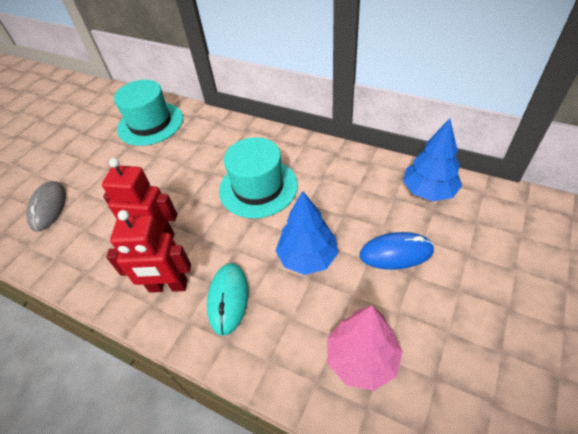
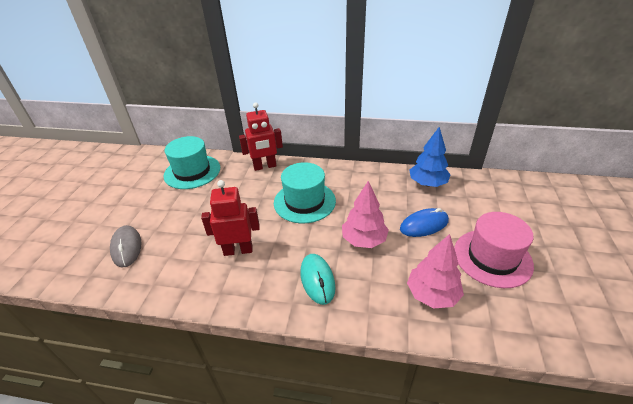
camera: 20 degrees left, 10 degrees down
(168, 286) = (264, 282): red robot -> red robot (265, 166)
(307, 257) = (364, 240): blue tree -> pink tree
(472, 325) = (492, 257): none -> pink hat

